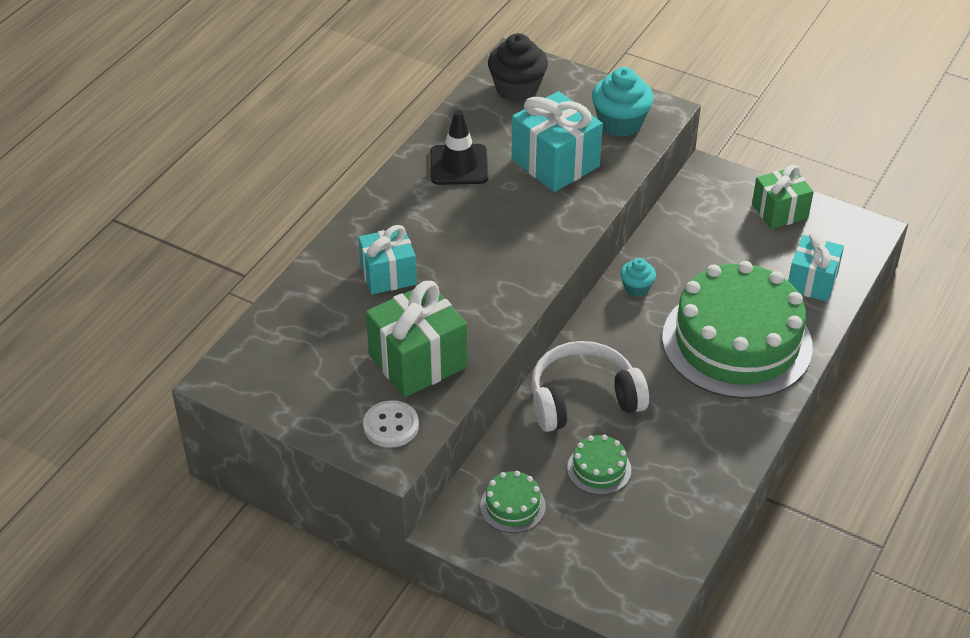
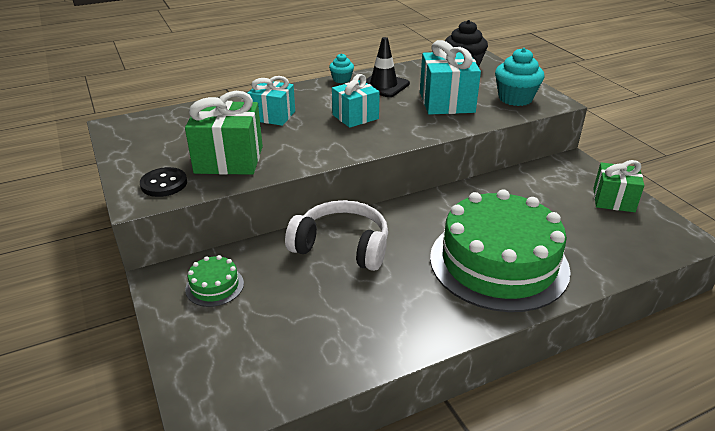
camera: 35 degrees right, 10 degrees down
(391, 426) = (164, 184): white button -> black button
(599, 469) = (301, 293): green cake -> none
(636, 288) = (453, 201): turquoise cupcake -> turquoise cupcake (341, 79)
(812, 281) = (603, 251): turquoise gift -> turquoise gift (355, 117)

